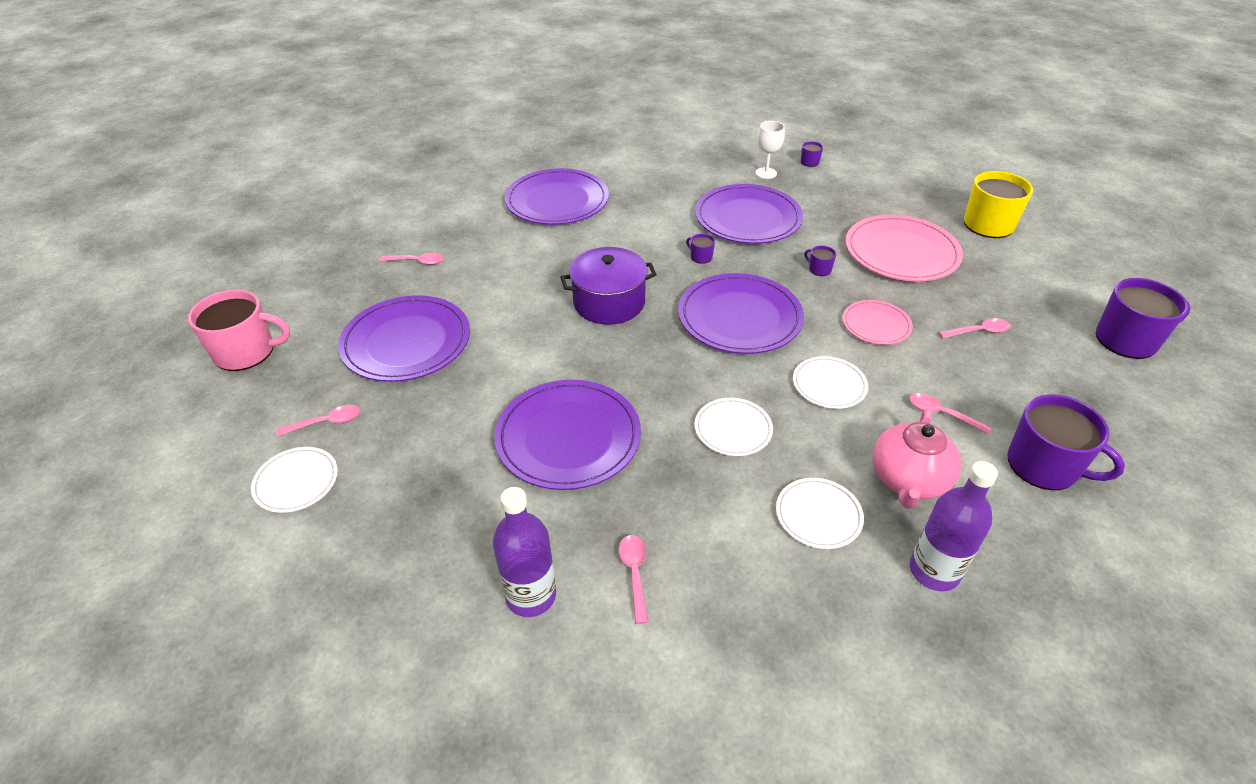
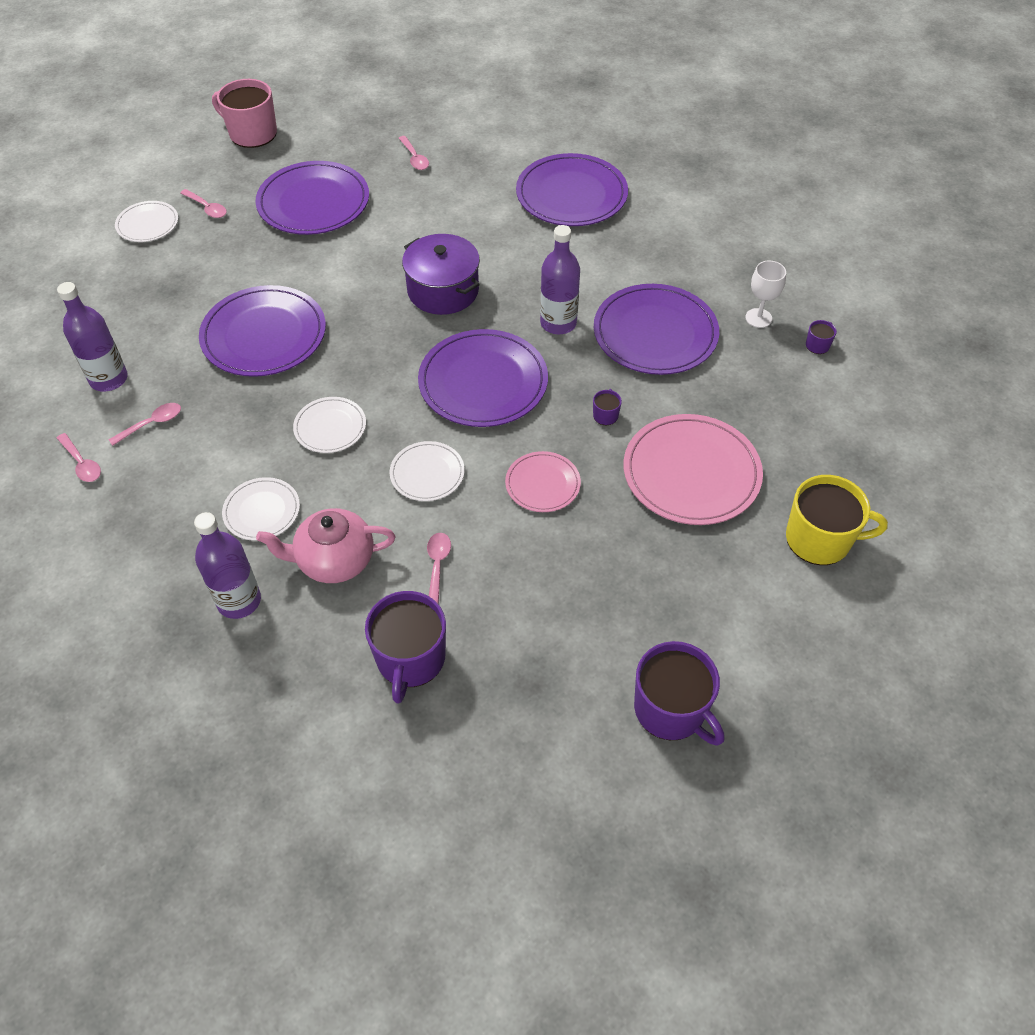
camera: 60 degrees right, 10 degrees up
(246, 352) = (252, 133): pink mug -> pink mug turned 150 degrees clockwise
(700, 257) = (558, 323): purple mug -> purple bottle
(978, 331) = (590, 570): pink spoon -> pink spoon (82, 463)

